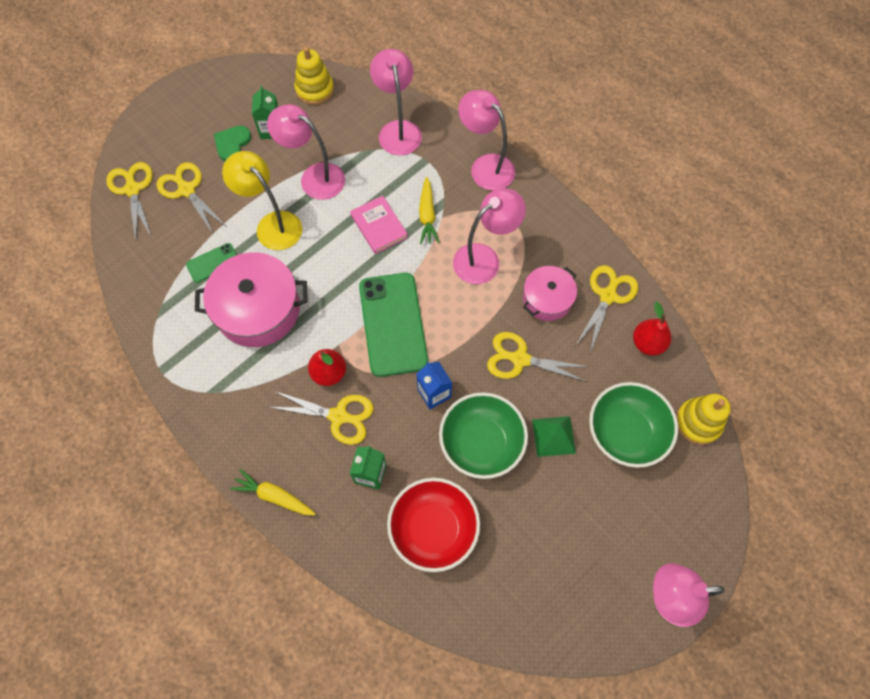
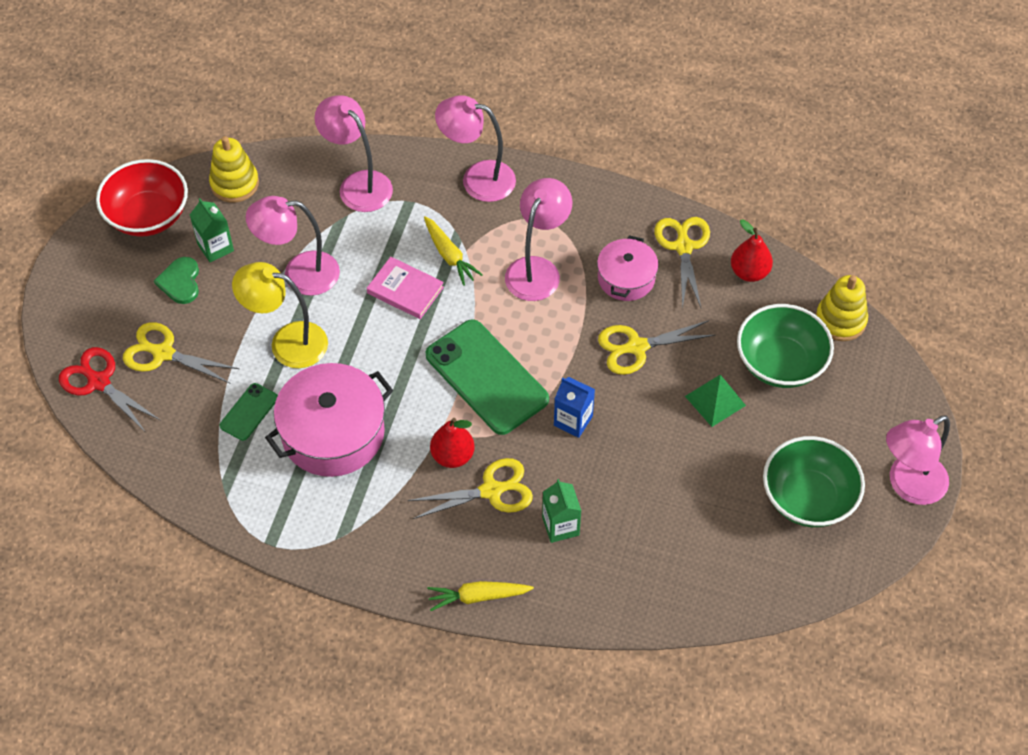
camera: 30 degrees left, 10 degrees down
(132, 189) = (98, 381): yellow scissors -> red scissors
(433, 529) = (656, 542): red bowl -> red bowl (148, 216)
(481, 443) = (650, 442): green bowl -> green bowl (808, 498)

